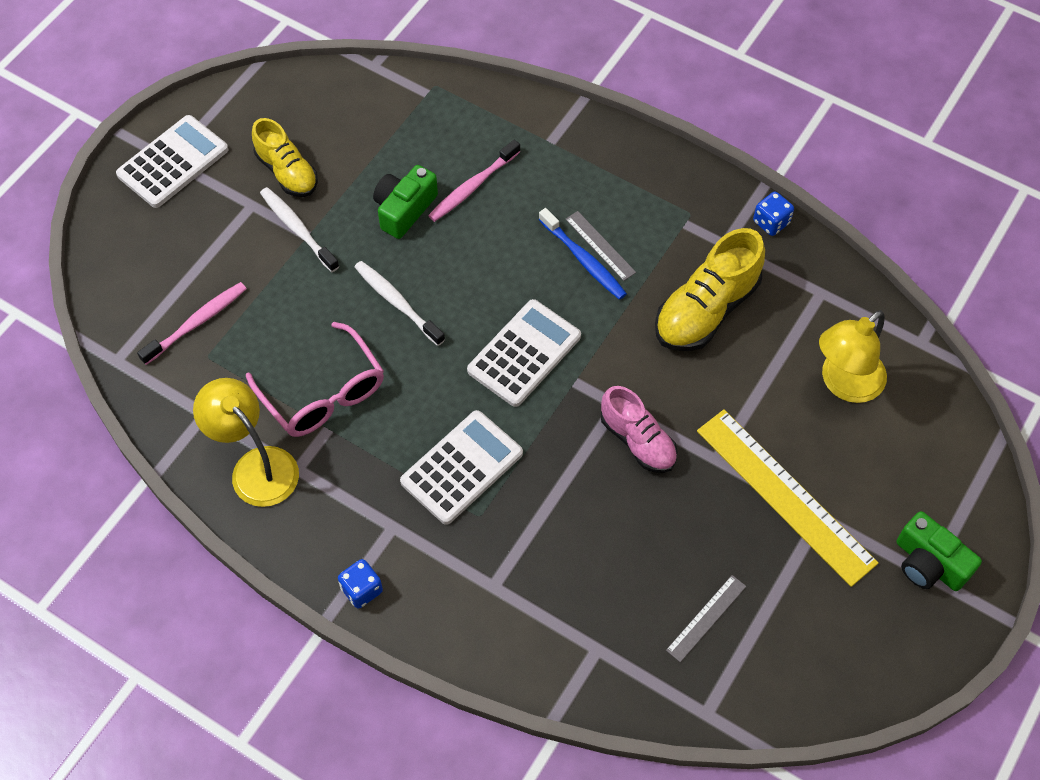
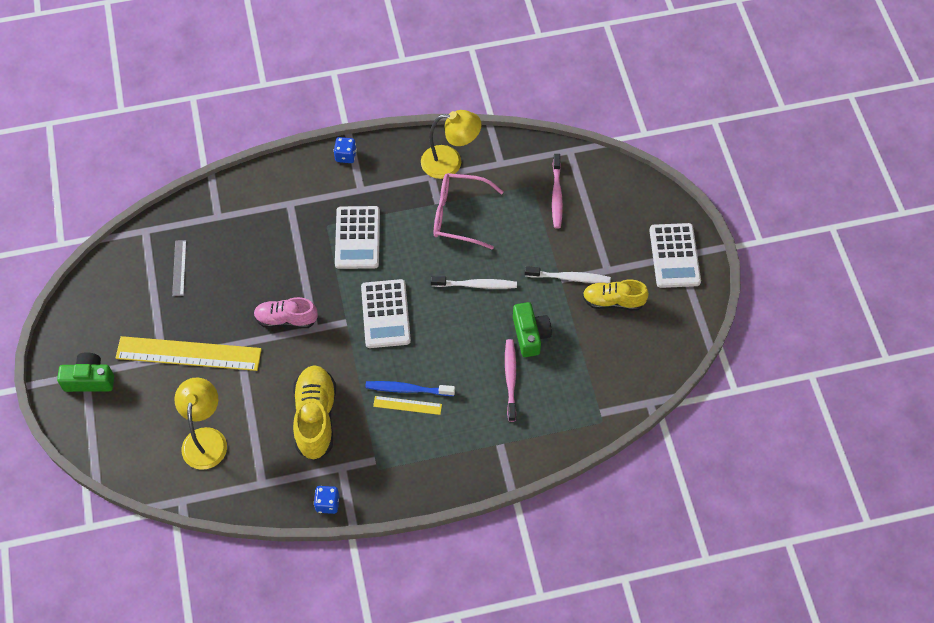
camera: 135 degrees right, 0 degrees up
(600, 245) = (407, 405): grey ruler -> yellow ruler

